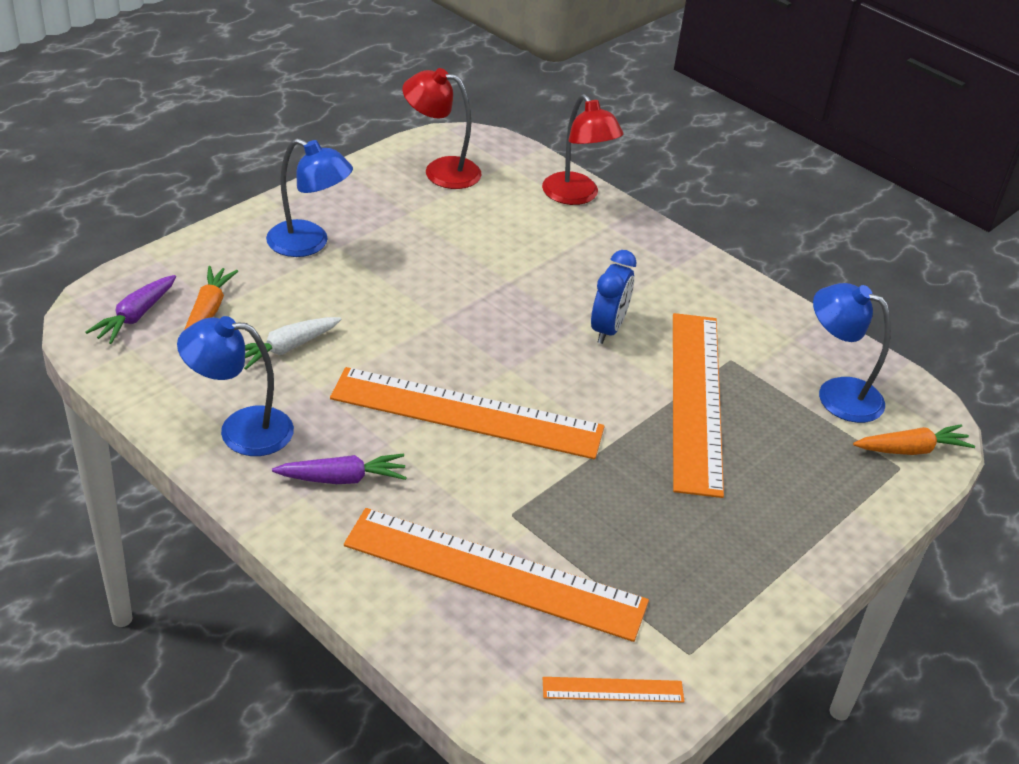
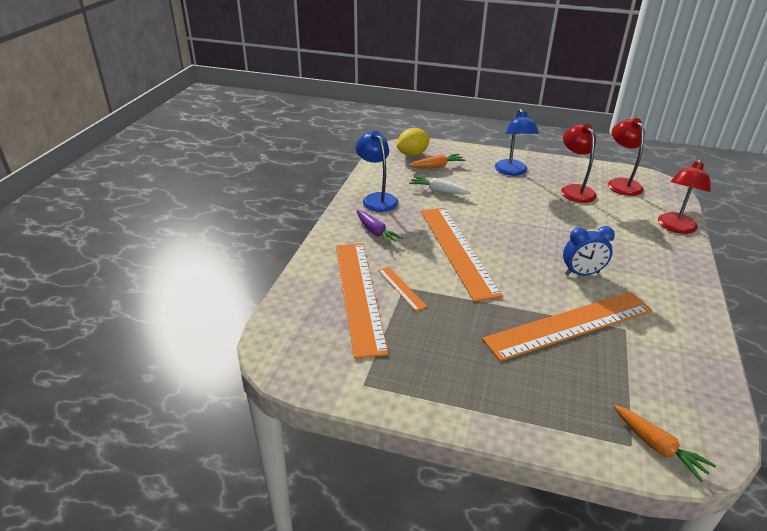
camera: 65 degrees right, 5 degrees down
(135, 316) = (412, 154): purple carrot -> yellow lemon
(417, 219) = (574, 190): none -> red lamp
(613, 690) = (315, 361): orange ruler -> orange ruler (401, 288)
(837, 394) = (662, 389): blue lamp -> none

